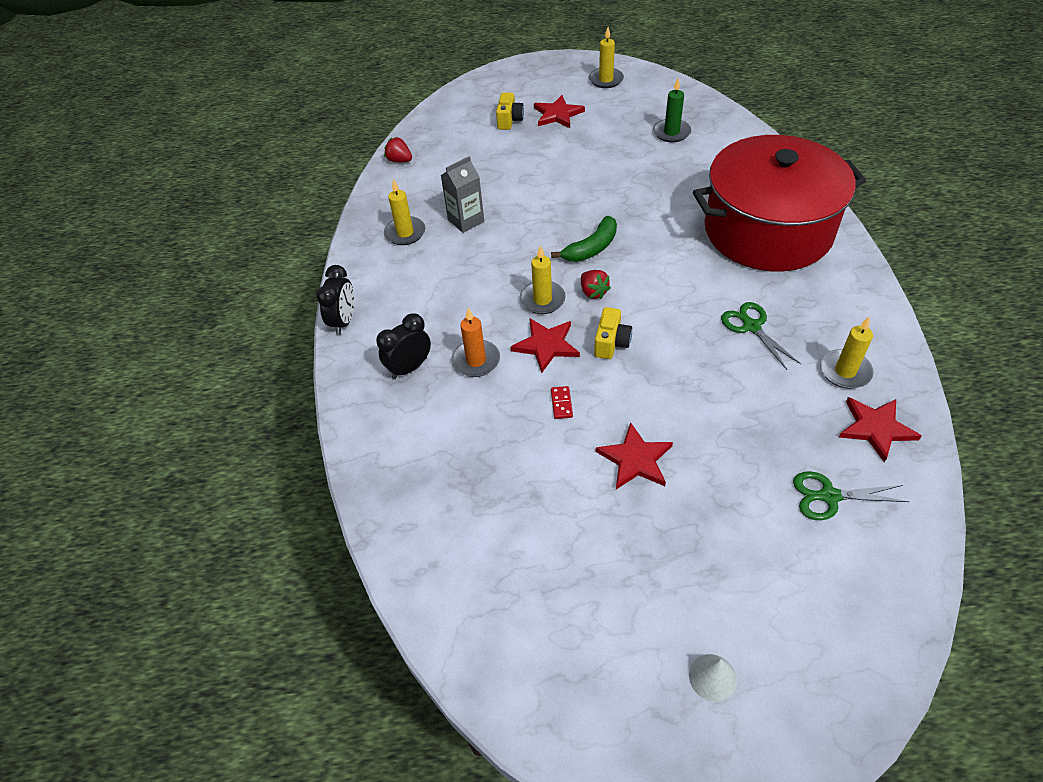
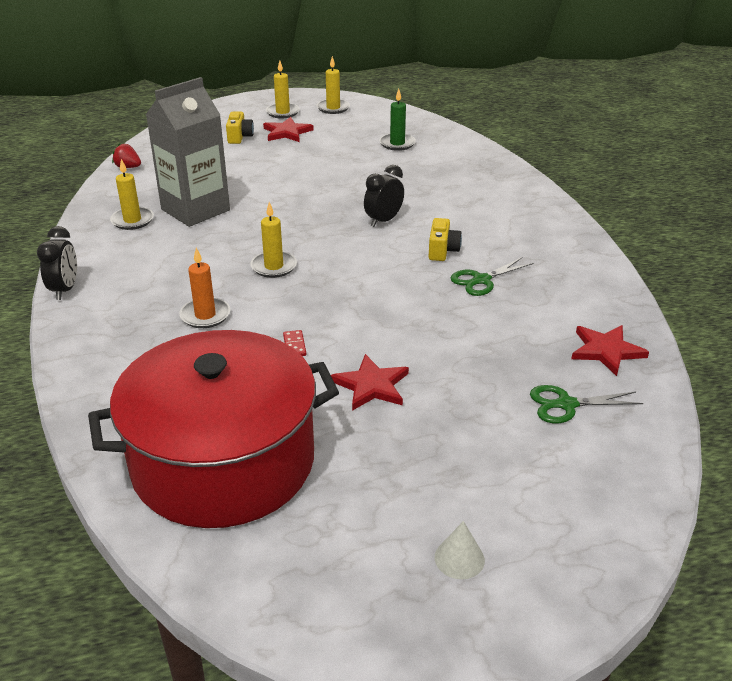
camera: 10 degrees left, 15 degrees down
(409, 368) = (134, 323): black clock -> black clock (383, 221)
(466, 220) = (195, 210): grey carton -> grey carton, size x1.84
(546, 345) = (278, 301): red star -> none
(591, 248) = (322, 227): green banana -> none
(593, 292) = (325, 259): red strawberry -> none
(611, 343) = (344, 297): yellow camera -> yellow camera (442, 251)
(751, 327) = (481, 280): green scissors -> green scissors turned 90 degrees counterclockwise
(767, 230) = (492, 210): red pot -> red pot (223, 461)
(845, 371) = (573, 310): yellow candle -> yellow candle (282, 112)

